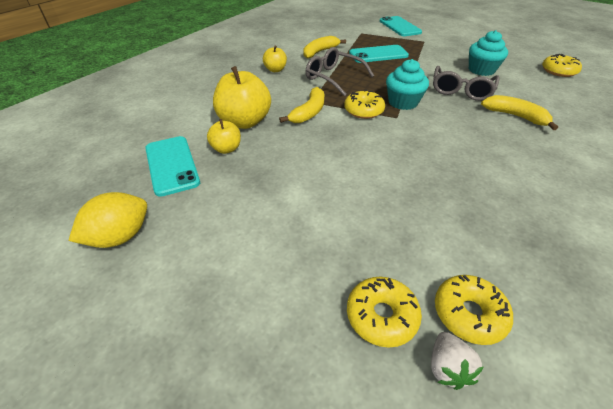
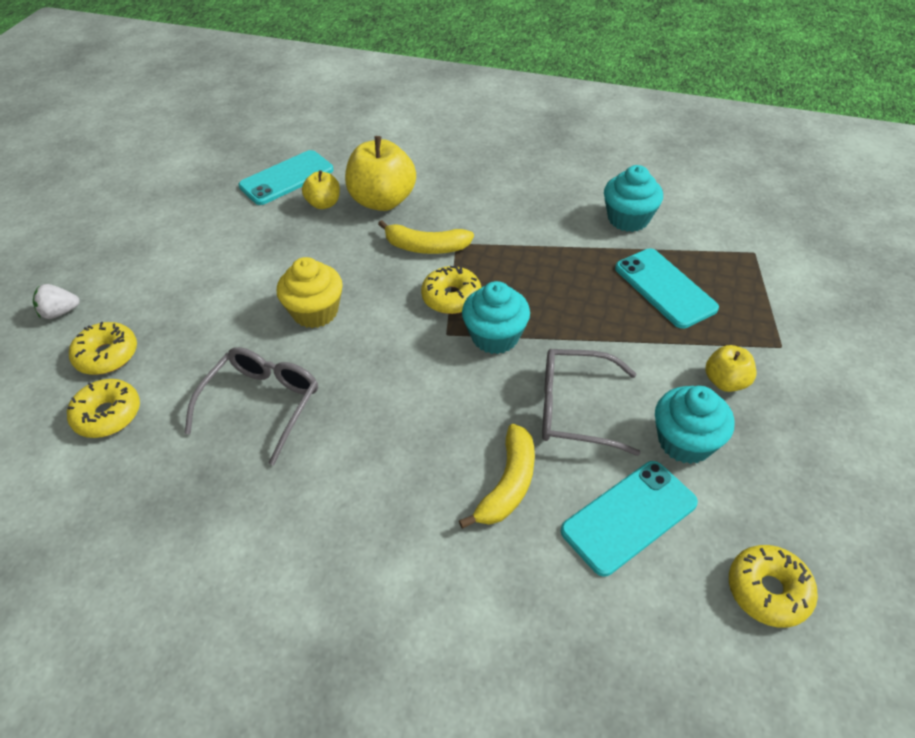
camera: 75 degrees right, 5 degrees up
(120, 237) = (186, 186): yellow lemon -> none
(275, 70) = (534, 190): yellow apple -> yellow apple (725, 382)
(320, 52) = (628, 219): yellow banana -> turquoise cupcake
(333, 78) = (540, 251): grey glasses -> grey glasses (262, 404)
(359, 167) = (315, 312): none -> yellow cupcake
(400, 27) = (839, 302): turquoise phone -> turquoise phone (629, 517)
(447, 368) = (57, 400): white strawberry -> white strawberry (60, 312)

